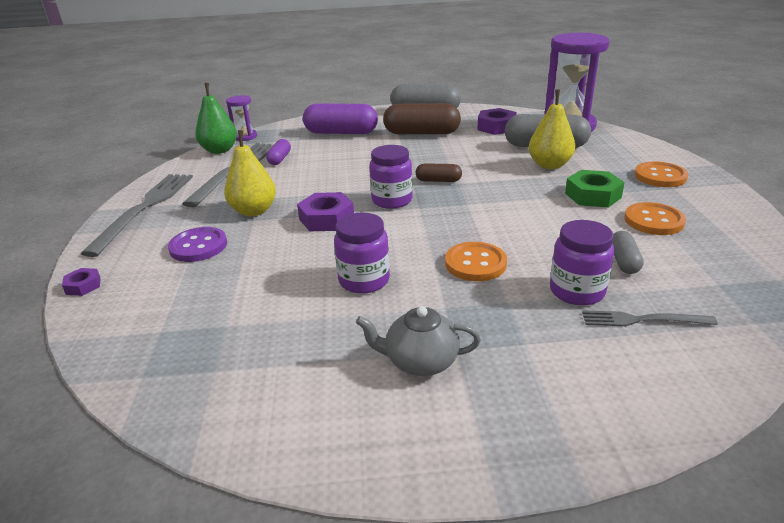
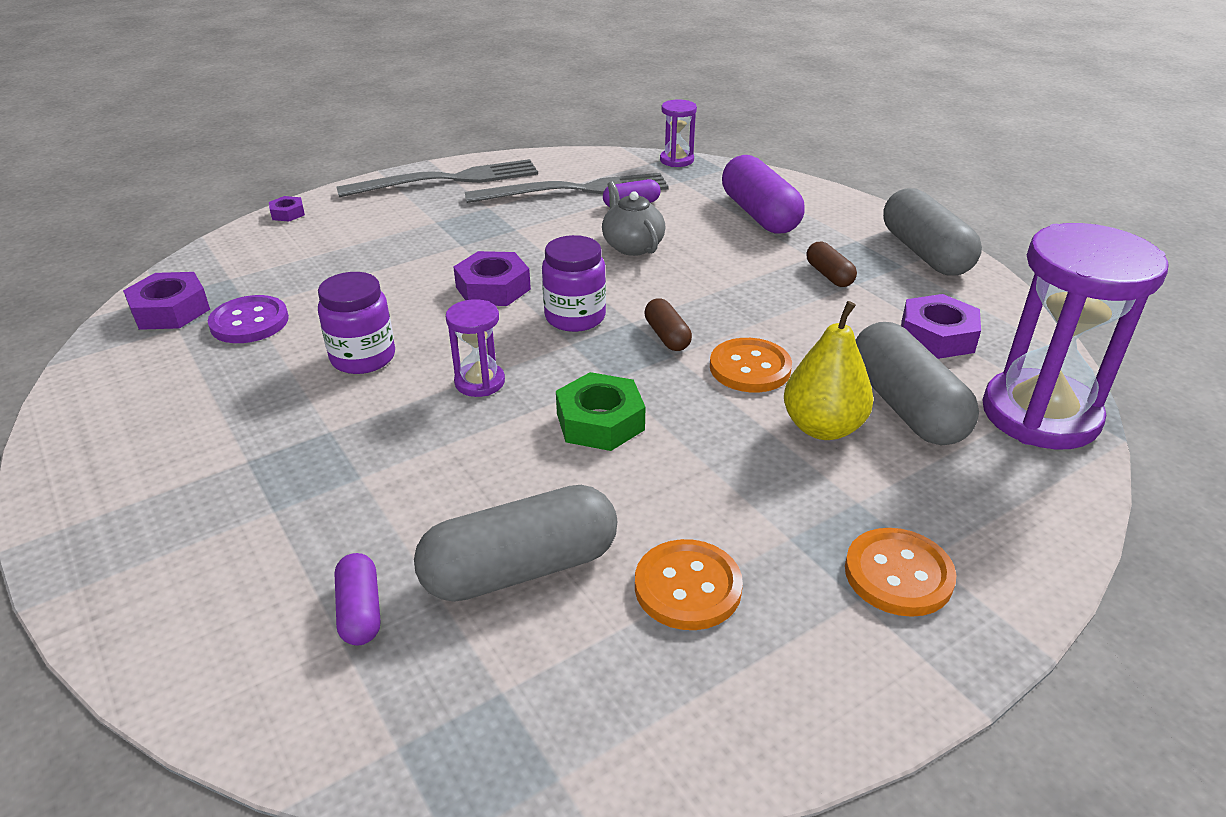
camera: 60 degrees right, 5 degrees up
(177, 372) = (170, 310): none -> purple nut
(198, 246) = (385, 237): purple button -> purple button (249, 322)
(220, 150) = (621, 161): green pear -> none
(254, 211) = (481, 238): yellow pear -> none
(420, 362) = (217, 441): grey teapot -> grey teapot (632, 246)
(421, 133) = (829, 275): brown capsule -> brown capsule, size x0.50
(435, 242) = (480, 382): none -> purple hourglass
(475, 263) = (442, 428): orange button -> orange button (750, 368)
(577, 291) = (410, 533): purple jar -> none
(593, 195) = (737, 498): green nut -> green nut (600, 421)
(623, 261) = (520, 568): grey capsule -> grey capsule, size x1.99
(643, 320) = (360, 611): grey fork -> purple capsule

